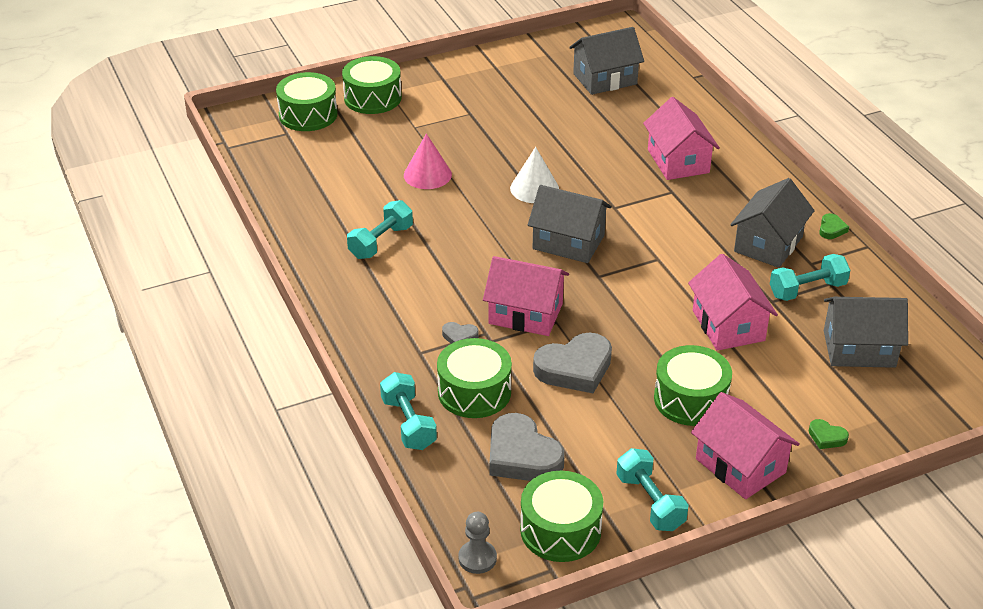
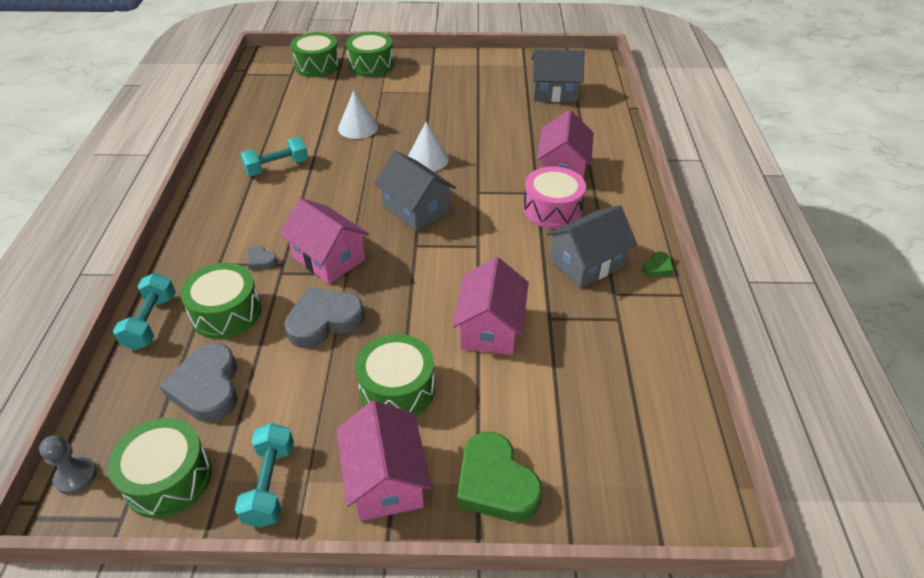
camera: 25 degrees right, 5 degrees up
(427, 175) = (358, 127): pink cone -> white cone
(575, 368) = (324, 321): grey heart -> grey heart turned 150 degrees clockwise
(699, 204) = (552, 209): none -> pink drum
(807, 290) = (591, 318): turquoise dumbbell -> none
(826, 437) = (495, 483): green heart -> green heart, size x2.17
(859, 349) = (599, 397): grey house -> none

